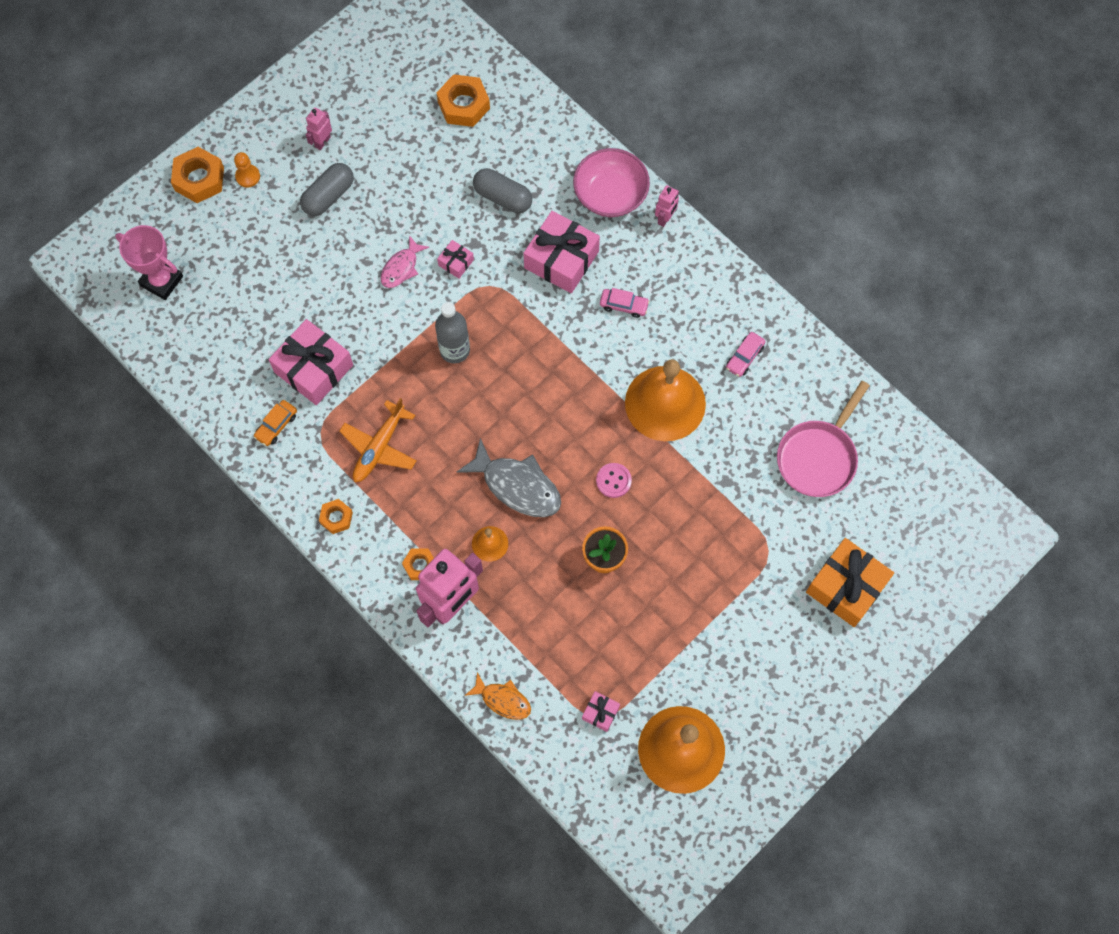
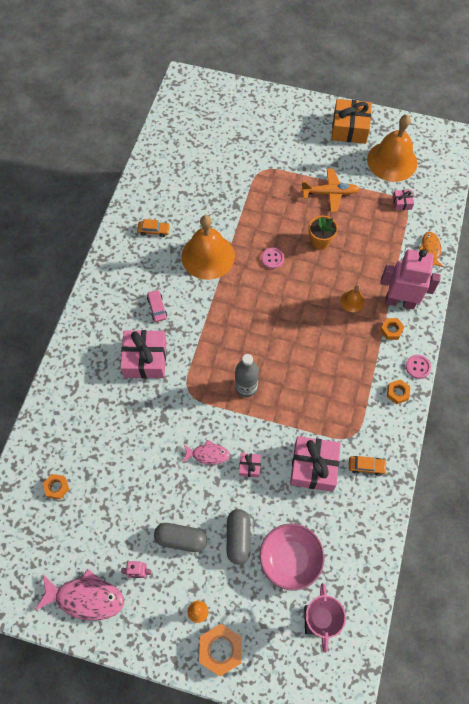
camera: 120 degrees left, 5 degrees down
(331, 85) = (86, 598): none -> pink fish
(352, 564) = (417, 367): none -> pink button
(379, 447) = (337, 394): orange plane -> orange plane (329, 193)
(456, 262) = (184, 422): pink gift -> pink gift (249, 466)
(463, 105) = (56, 487): orange nut -> orange nut, size x0.59
(503, 197) = (118, 419): grey capsule -> grey capsule (238, 538)
(517, 486) = (309, 305): grey fish -> none
(610, 194) = (81, 354): pink bowl -> pink bowl (290, 559)
(665, 218) = (82, 315): pink robot -> none
(744, 357) = (154, 230): pink car -> orange car
(818, 457) = (193, 171): pink pan -> none
(846, 587) = (258, 130): orange gift -> orange gift (349, 128)

